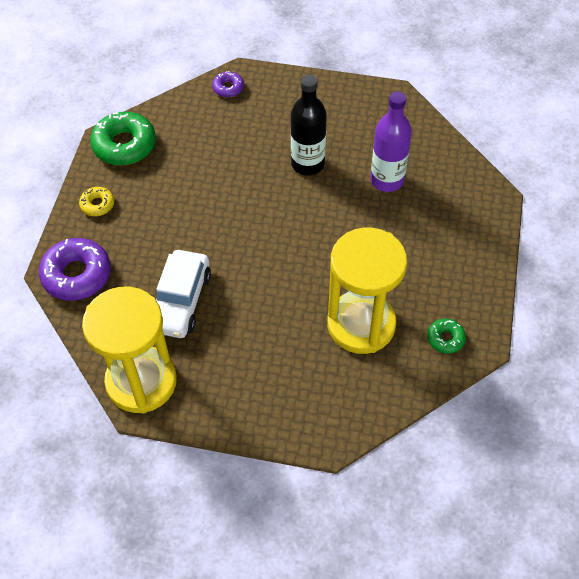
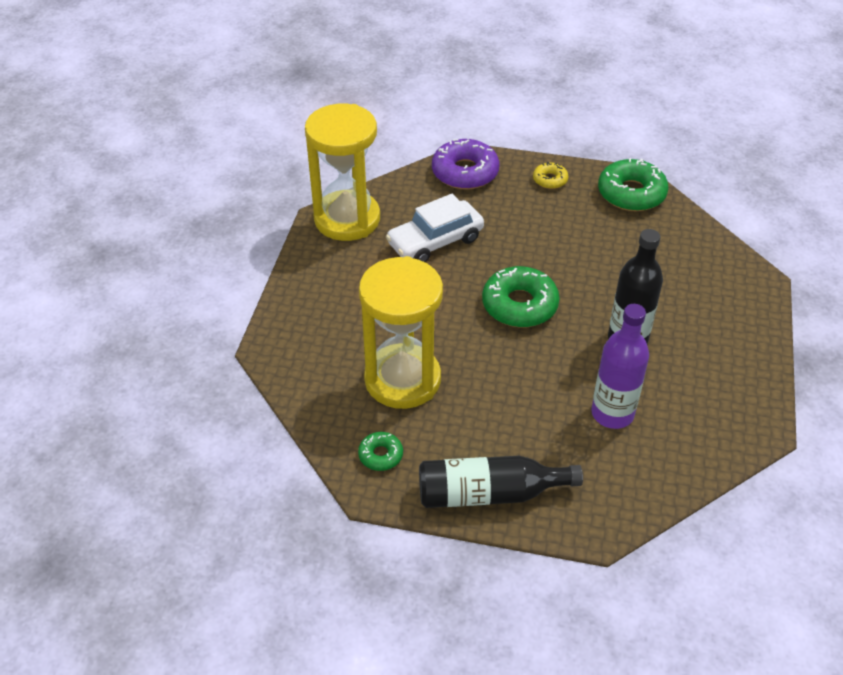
camera: 90 degrees right, 10 degrees down
(180, 301) = (435, 241): white car -> white car turned 45 degrees counterclockwise
(228, 88) = (735, 270): purple donut -> none
(268, 235) = (519, 305): none -> green donut
(473, 263) = (489, 493): none -> black bottle

